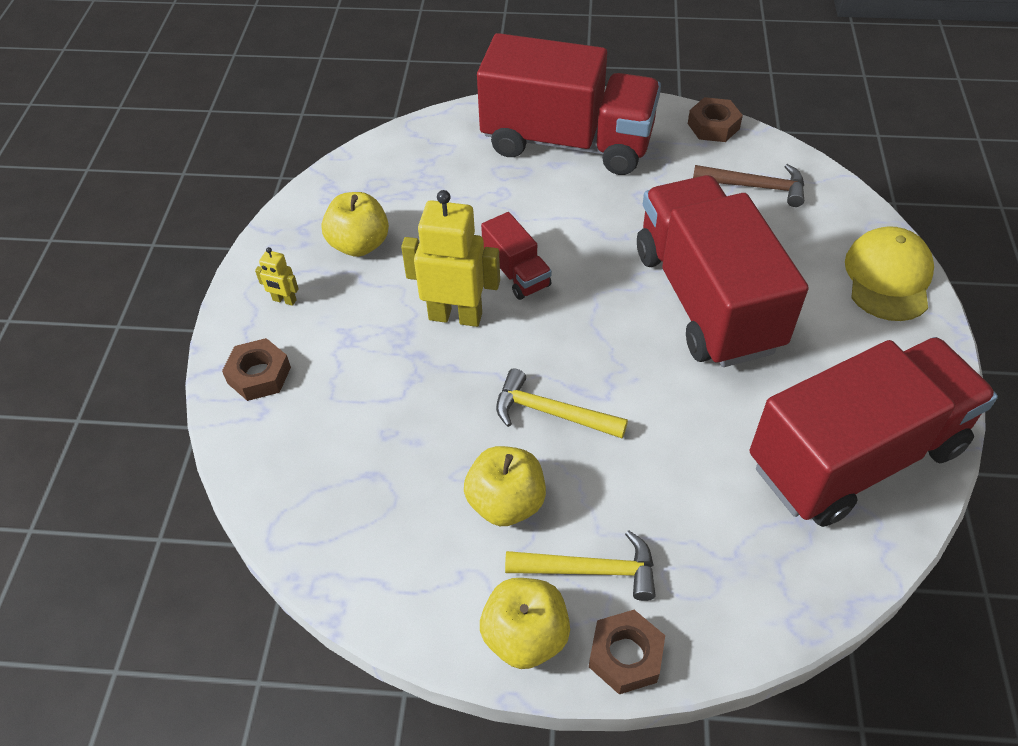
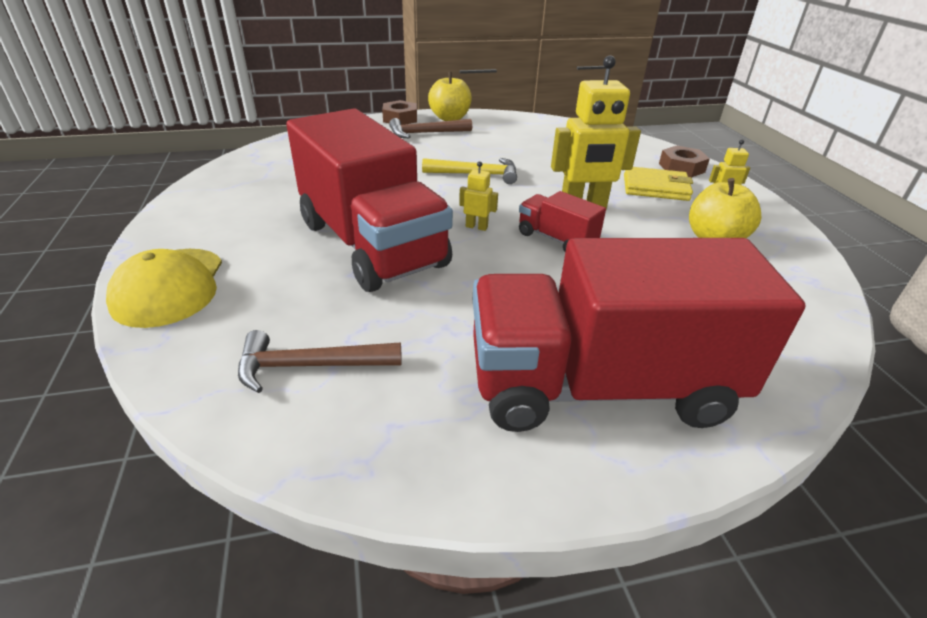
camera: 160 degrees right, 15 degrees down
(337, 337) = (655, 188): none -> yellow wallet
(506, 502) = (483, 145): yellow apple -> none
(590, 305) = (476, 227): none -> yellow robot
(590, 570) = (426, 133): yellow hammer -> brown hammer
(713, 126) = (377, 468): brown nut -> none
(855, 456) = (258, 180): red truck -> none

